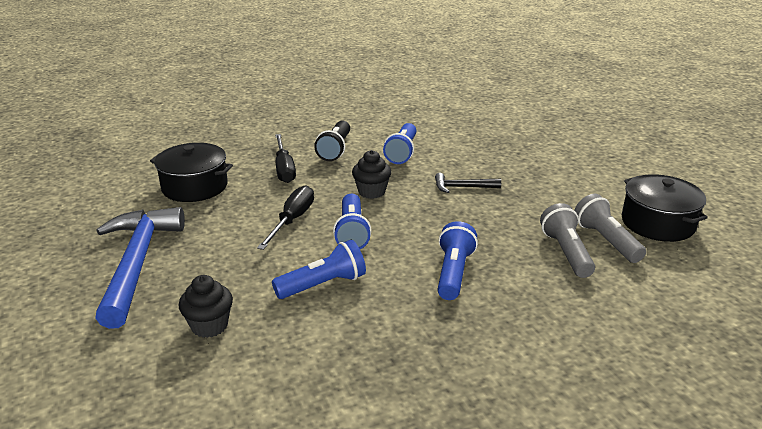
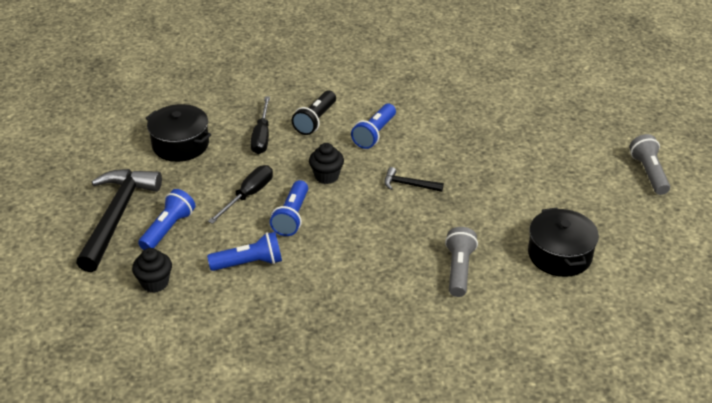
camera: 15 degrees right, 10 degrees up
(137, 263) = (117, 217): blue hammer -> black hammer
(453, 273) = (355, 272): blue flashlight -> blue flashlight (168, 229)
(606, 241) = (501, 264): grey flashlight -> grey flashlight (648, 173)

